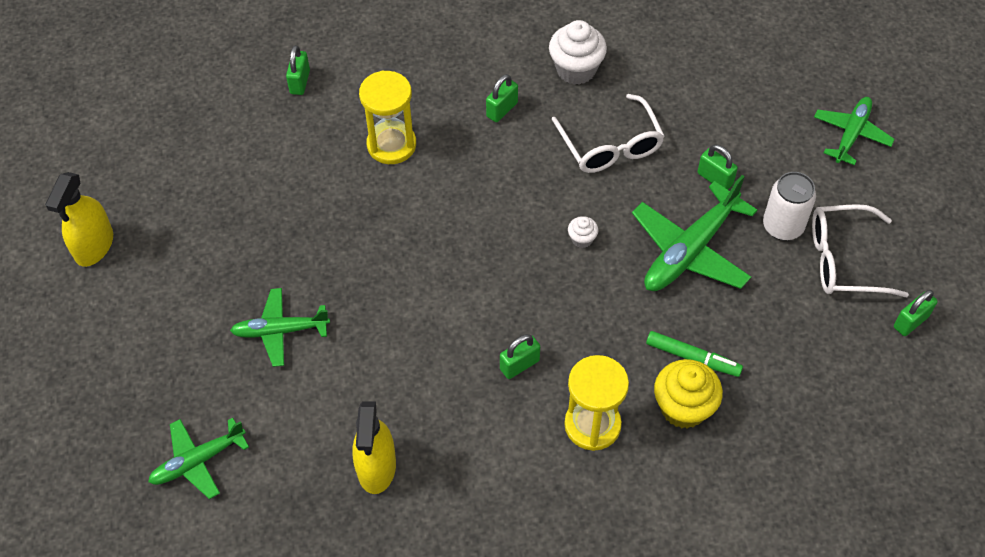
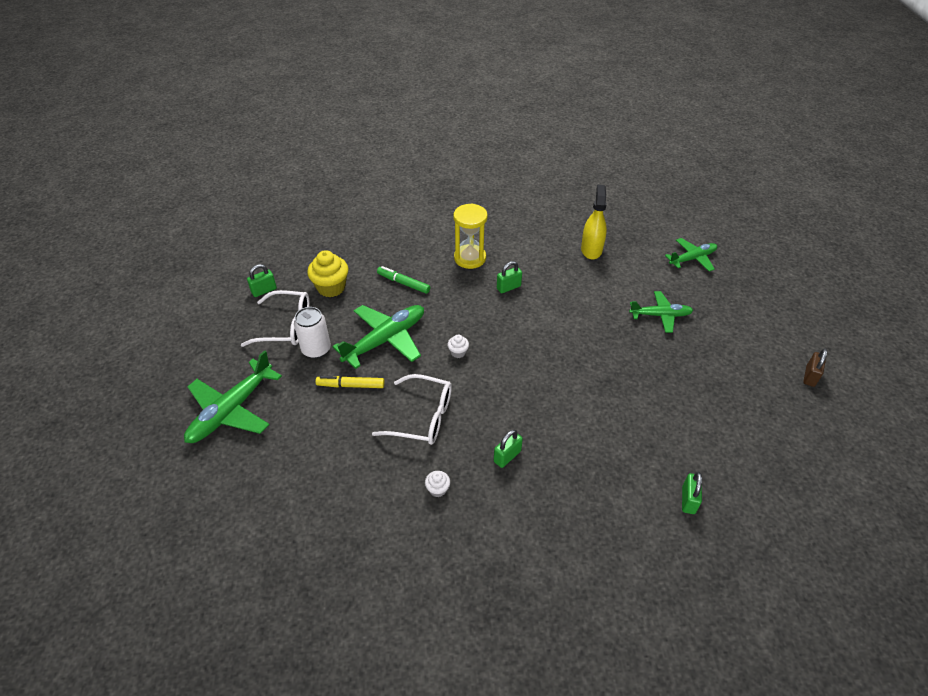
camera: 175 degrees left, 10 degrees down
(94, 245) = (810, 376): yellow spray bottle -> brown padlock
(391, 145) = (599, 433): yellow hourglass -> none
(576, 69) = (438, 489): white cupcake -> white cupcake, size x0.49
(610, 146) = (423, 417): white glasses -> white glasses turned 120 degrees clockwise
(683, 408) = (416, 261): yellow cupcake -> yellow cupcake (331, 287)
(715, 179) = (351, 385): green padlock -> yellow marker
(851, 134) = (232, 410): green plane -> green plane, size x1.58

